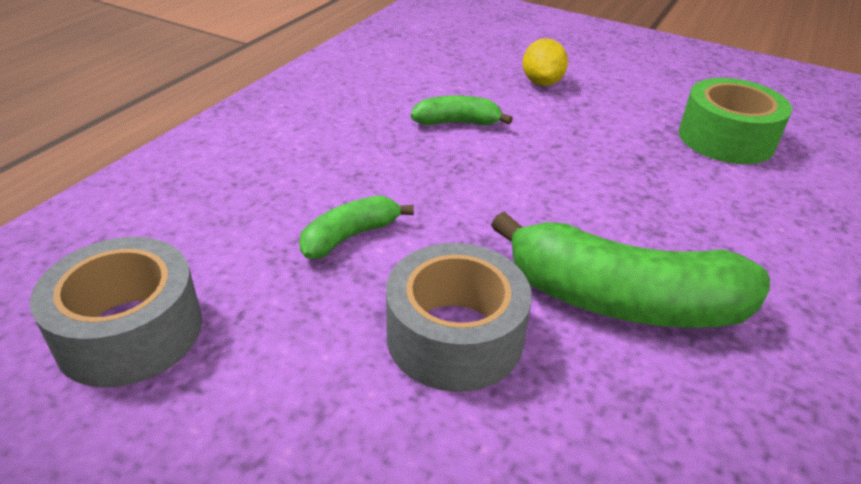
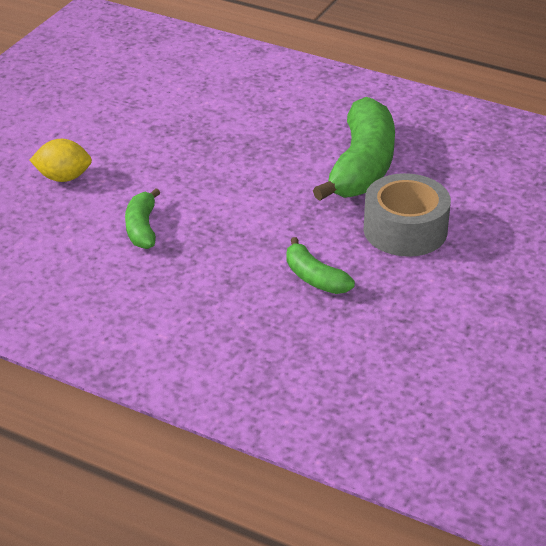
camera: 90 degrees left, 0 degrees up
(130, 331) = (430, 366): grey tape -> none
(726, 139) = (166, 97): green tape -> none

